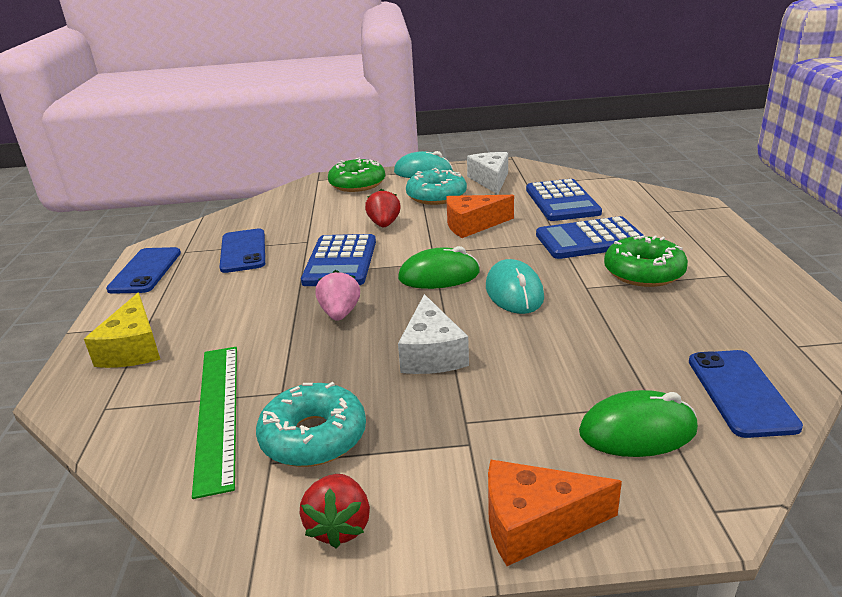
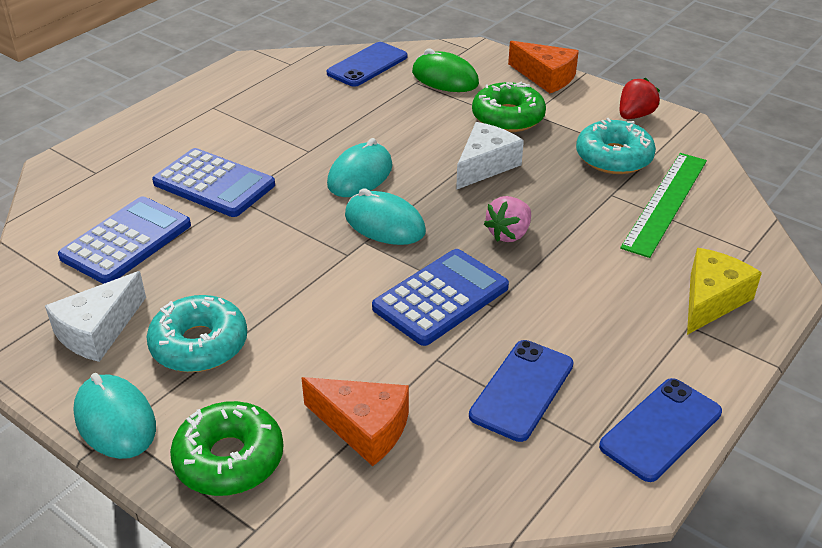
camera: 140 degrees left, 10 degrees up
(384, 224) = (327, 330): red strawberry -> none
(439, 275) = (384, 224): green mouse -> turquoise mouse
(472, 225) = (256, 266): orange cheese -> orange cheese (364, 428)
(643, 272) = (251, 138): green donut -> green donut (508, 117)

